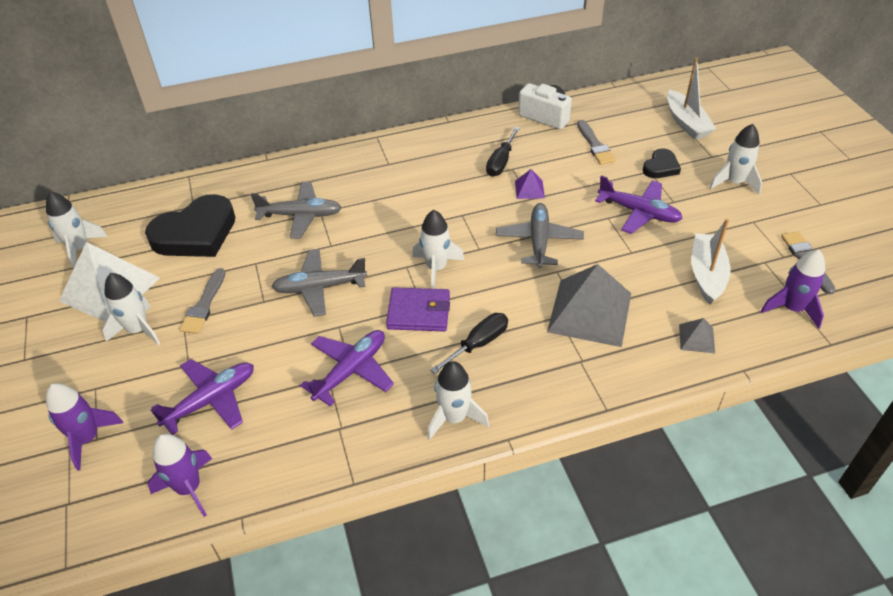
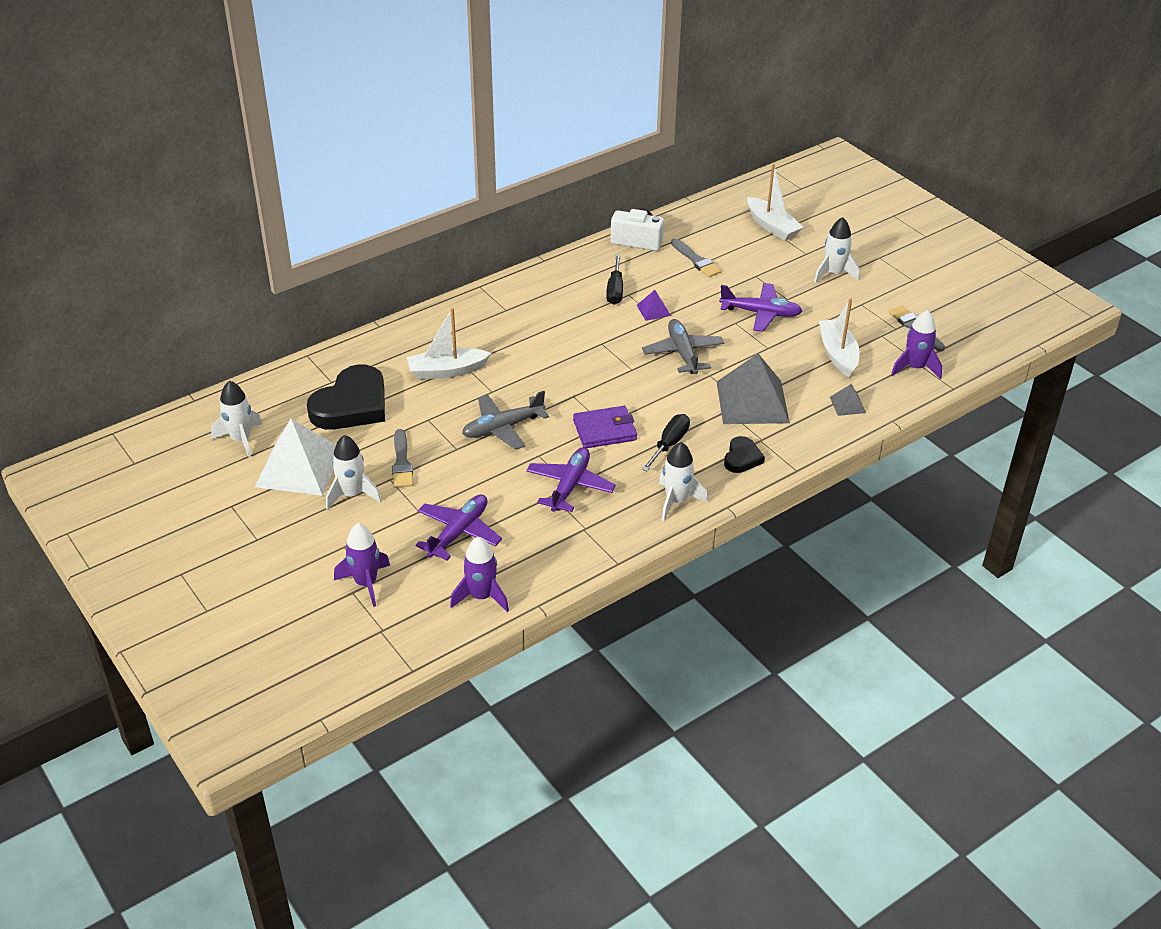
camera: 20 degrees left, 5 degrees down
(301, 215) = (447, 371): grey plane -> white boat
(436, 268) = (601, 392): white rocket -> none
(661, 167) = (764, 270): black heart -> black heart (742, 458)

